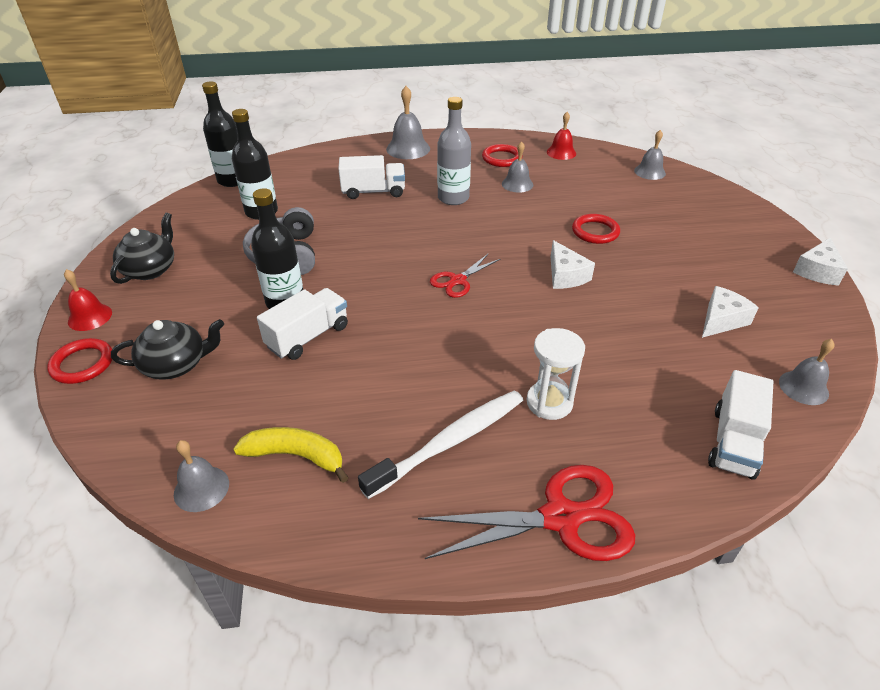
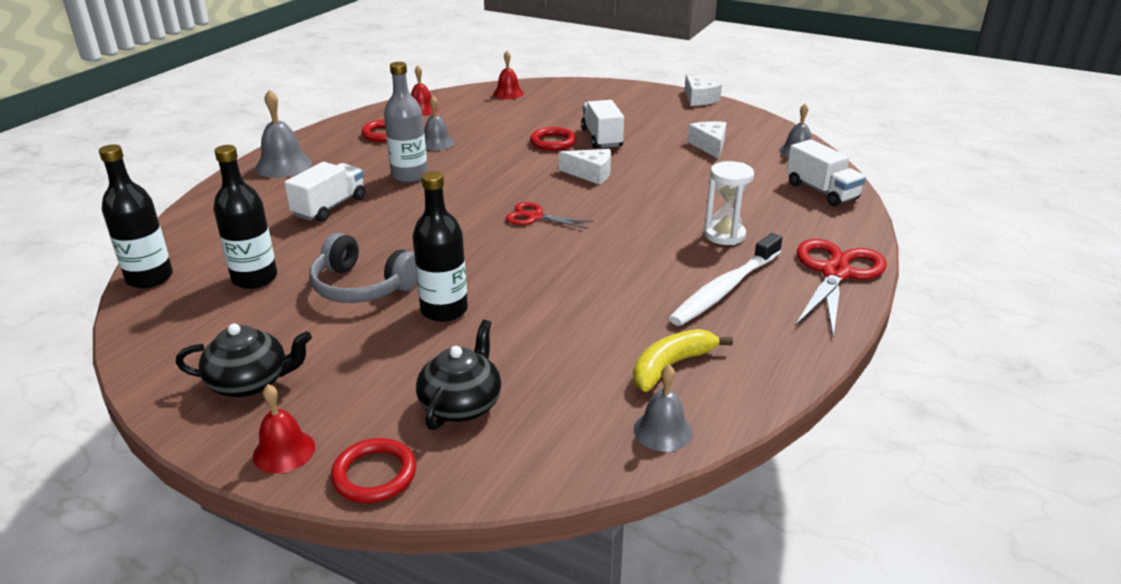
camera: 55 degrees left, 10 degrees down
(150, 269) = (250, 382): black teapot -> black teapot turned 120 degrees clockwise
(308, 337) = (516, 313): white truck -> white truck (601, 138)
(449, 442) = (725, 289): white toothbrush -> white toothbrush turned 135 degrees counterclockwise
(457, 281) = (535, 217): red scissors -> red scissors turned 120 degrees clockwise
(649, 172) = (508, 93): grey bell -> red bell

